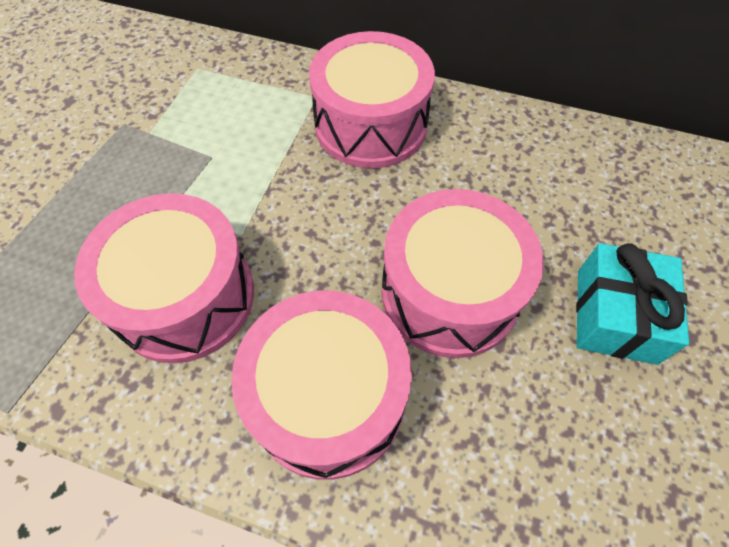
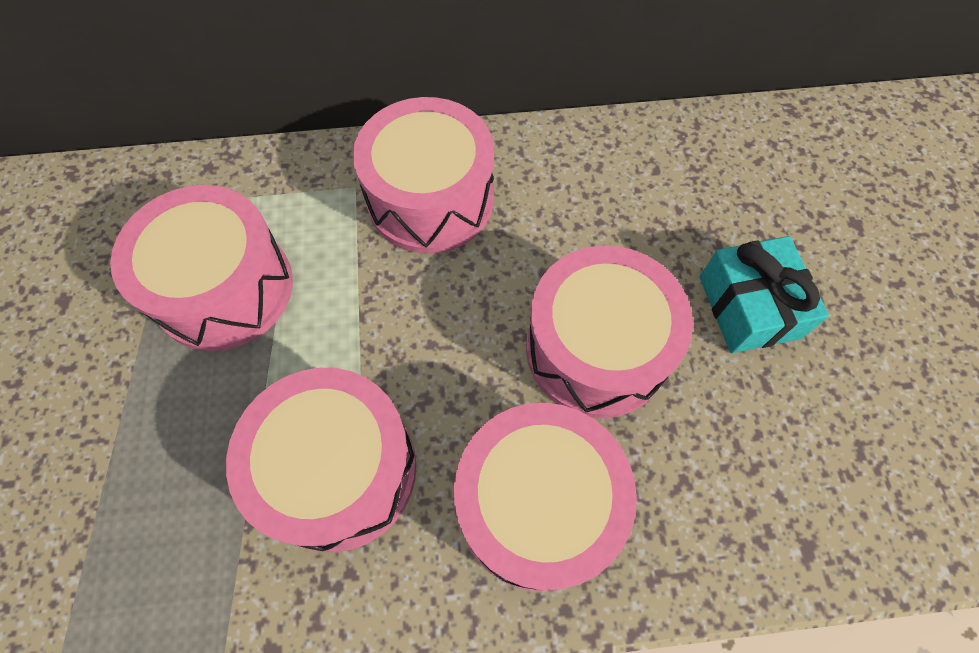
camera: 25 degrees left, 5 degrees up
(180, 132) = (224, 288): none -> pink drum

